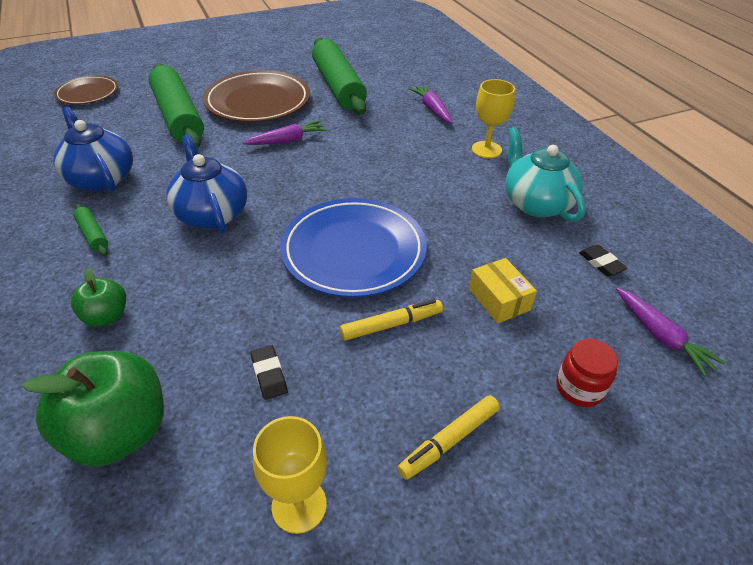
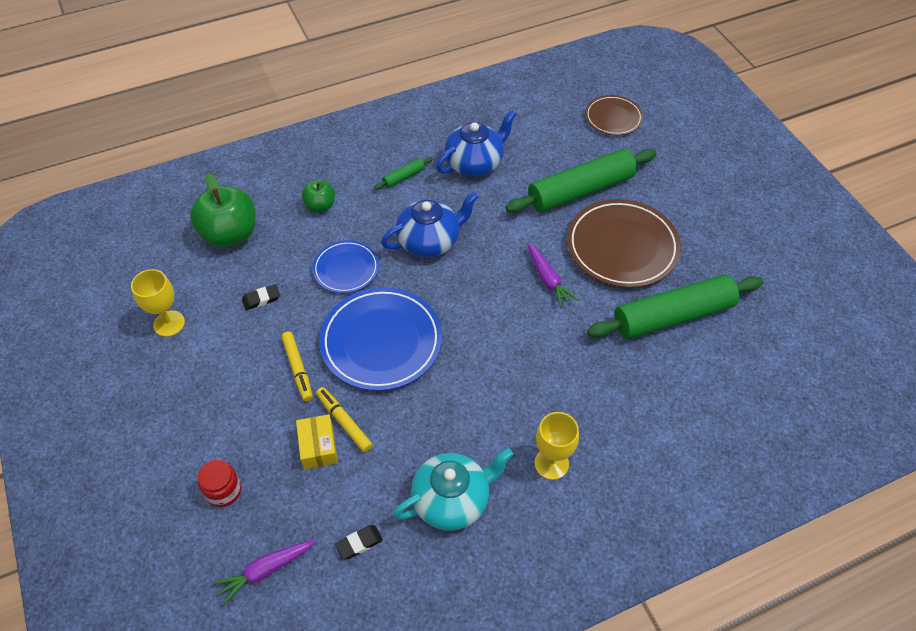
camera: 90 degrees right, 10 degrees up
(235, 285) = (346, 269): none -> blue plate
(432, 109) = (635, 412): purple carrot -> none
(449, 440) = (195, 401): yellow marker -> yellow marker (344, 422)
(499, 299) = (318, 447): yellow box -> yellow box turned 75 degrees counterclockwise

